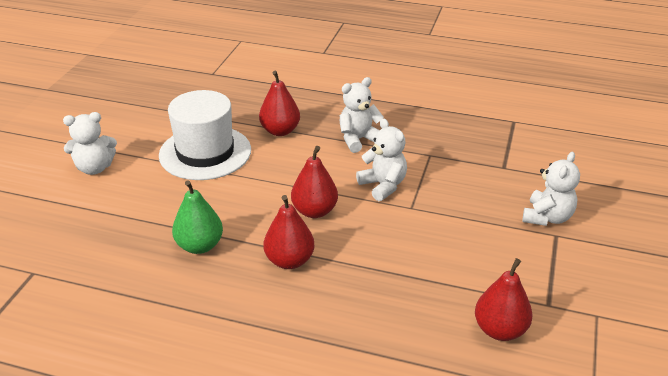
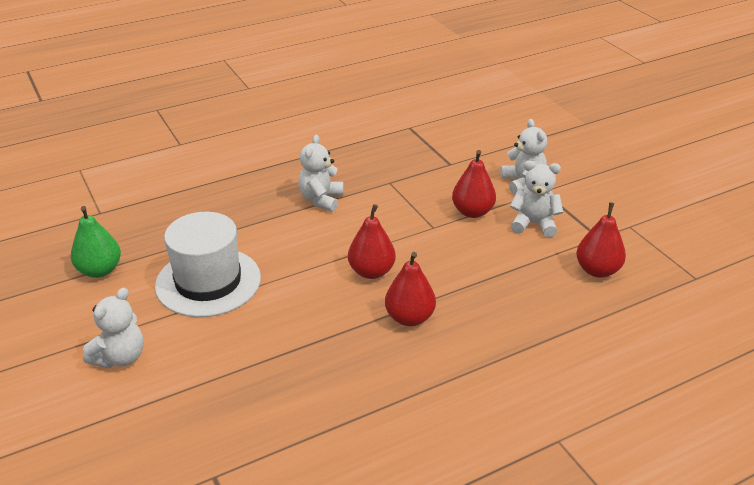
camera: 45 degrees left, 0 degrees up
(199, 246) = (325, 354): green pear -> green pear (100, 270)
(280, 131) = (246, 227): red pear -> red pear (472, 212)
(383, 186) = (391, 223): white teddy bear -> white teddy bear (534, 224)

